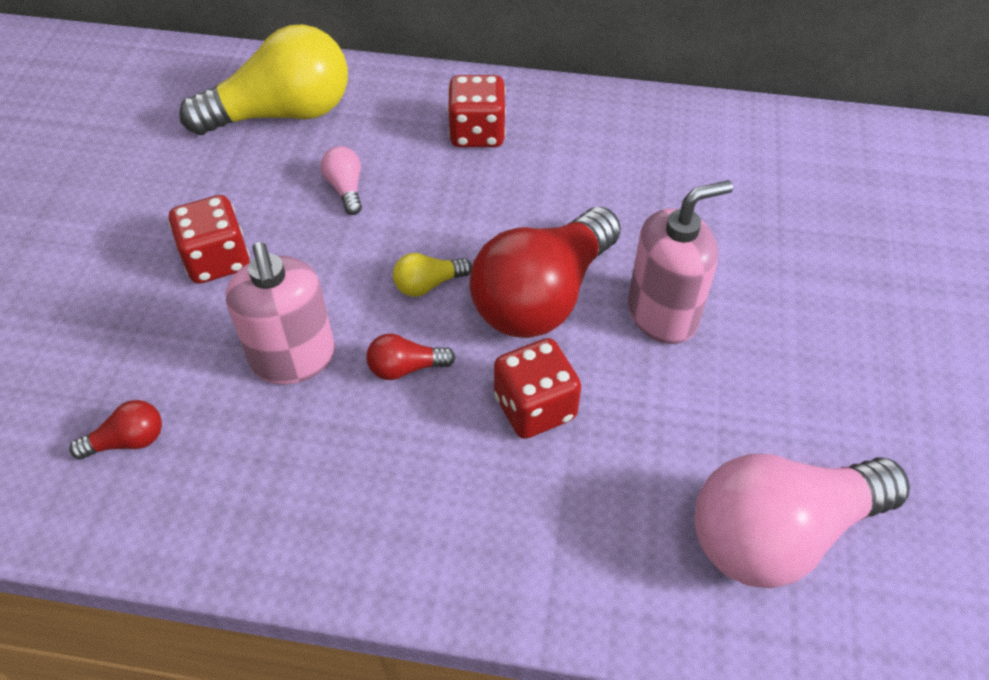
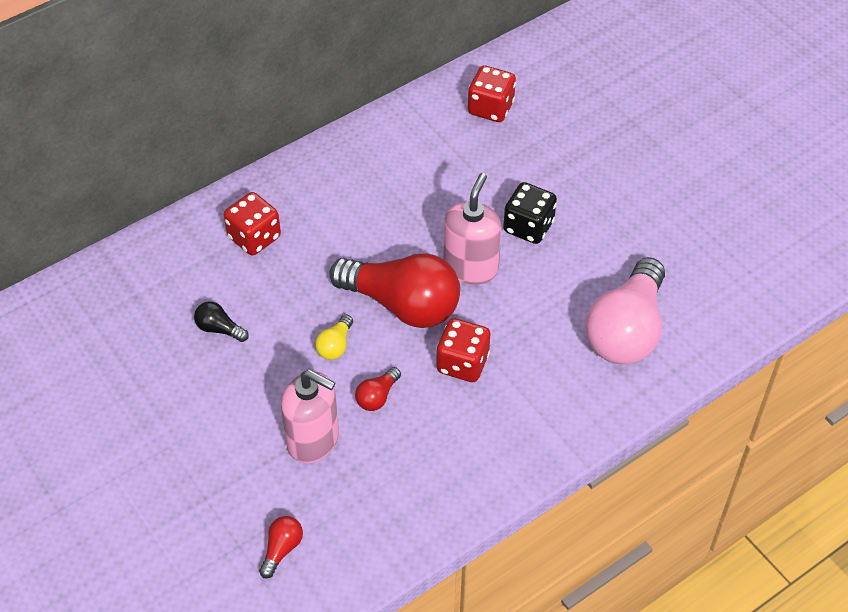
camera: 45 degrees left, 0 degrees up
(217, 260) = (199, 426): red dice -> red dice (490, 108)
(282, 114) = (115, 314): yellow light bulb -> none
(346, 189) = (219, 329): pink light bulb -> black light bulb
(543, 296) = (402, 304): red light bulb -> red light bulb turned 60 degrees counterclockwise
(780, 320) = (528, 227): none -> black dice

